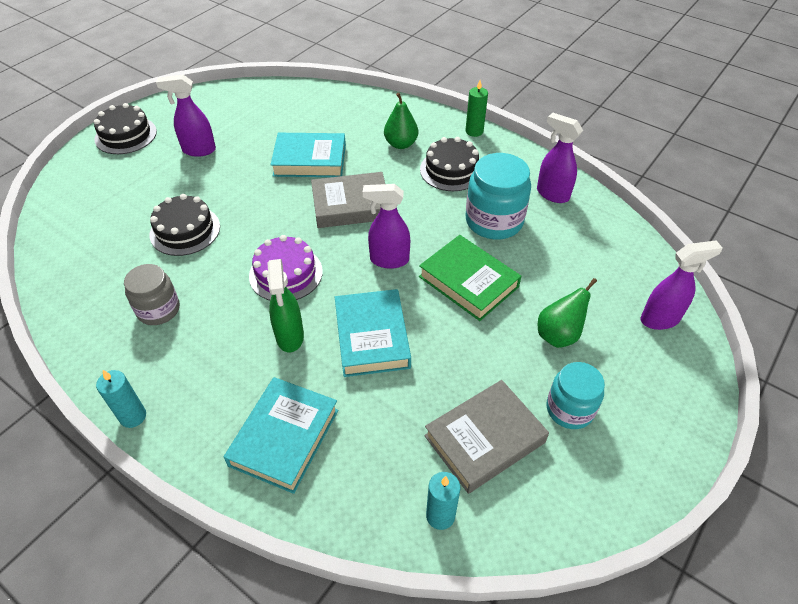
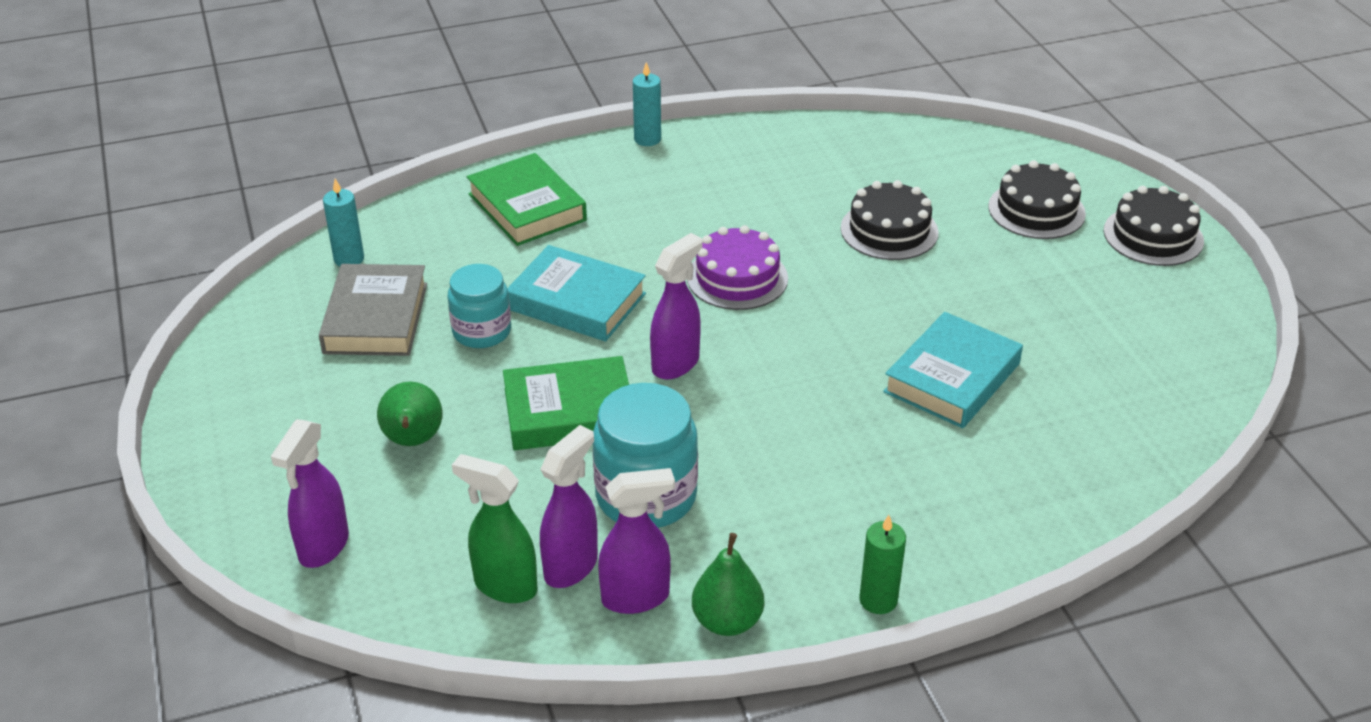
camera: 125 degrees right, 10 degrees down
(158, 310) = (770, 182): grey jar -> none
(198, 150) = (1063, 286): purple spray bottle -> purple spray bottle (571, 566)
(284, 437) = (527, 207): turquoise book -> green book
(290, 337) = (640, 249): green spray bottle -> green spray bottle (504, 586)
(351, 205) = (812, 376): grey book -> none
(401, 144) = (915, 490): green pear -> green pear (727, 621)
(451, 170) = (798, 513): black cake -> black cake (1036, 210)
(569, 409) = (328, 392): turquoise jar -> turquoise jar (482, 331)

